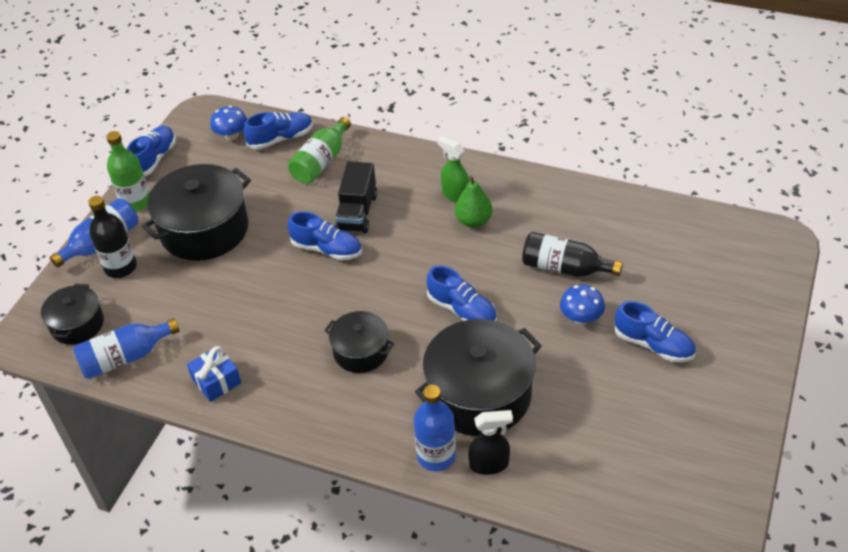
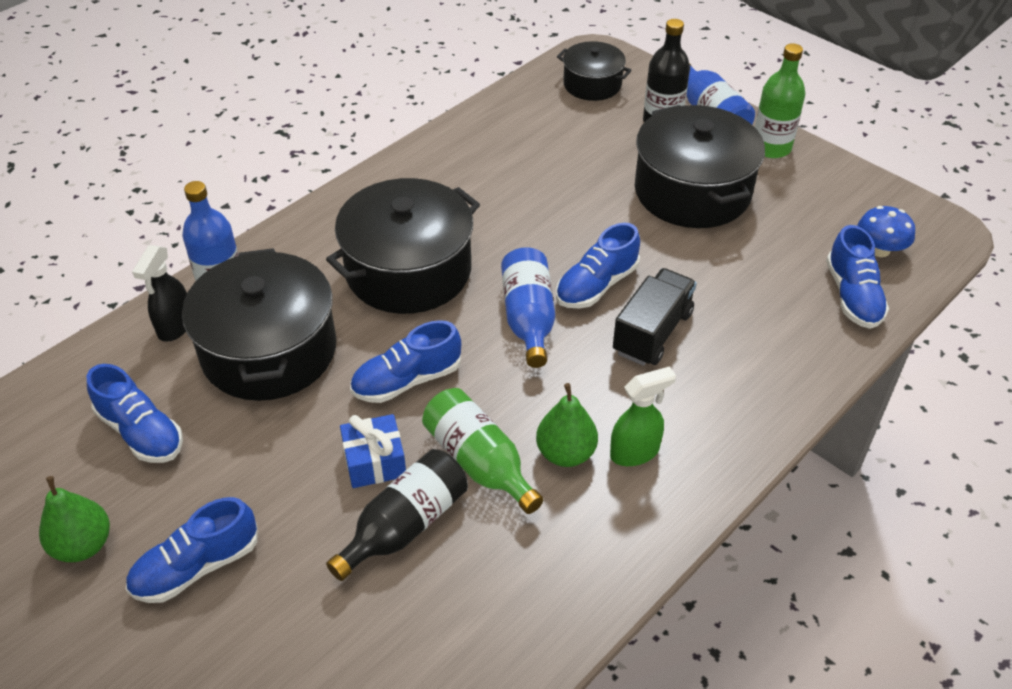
camera: 110 degrees right, 0 degrees up
(125, 358) = (524, 107): blue bottle -> blue bottle (528, 318)
(154, 159) = (852, 174): blue shoe -> blue shoe (141, 432)
(216, 381) = (448, 158): blue gift -> blue gift (374, 461)
(321, 162) = (781, 324): green bottle -> green bottle (479, 462)
(357, 212) = (652, 333): black truck -> black truck turned 90 degrees clockwise
(361, 351) = (408, 271): black pot -> black pot, size x1.79
(581, 317) = (304, 503): blue mushroom -> none
(680, 407) = (83, 545): none -> green pear

